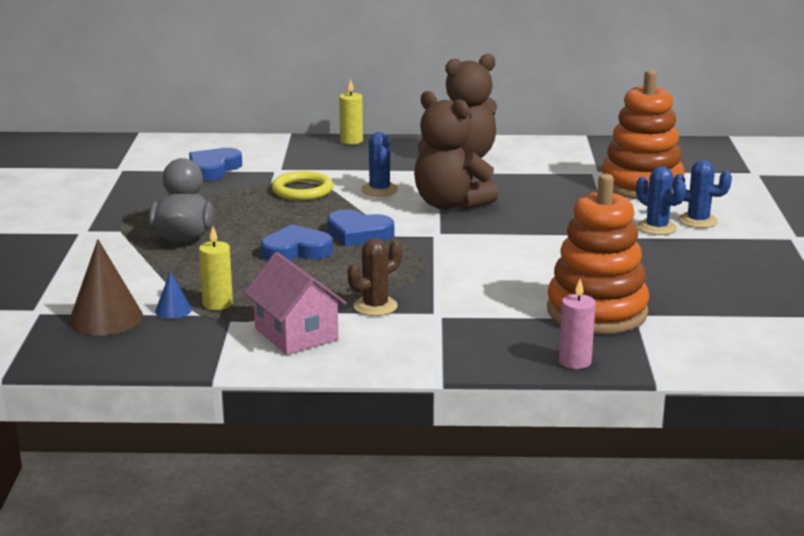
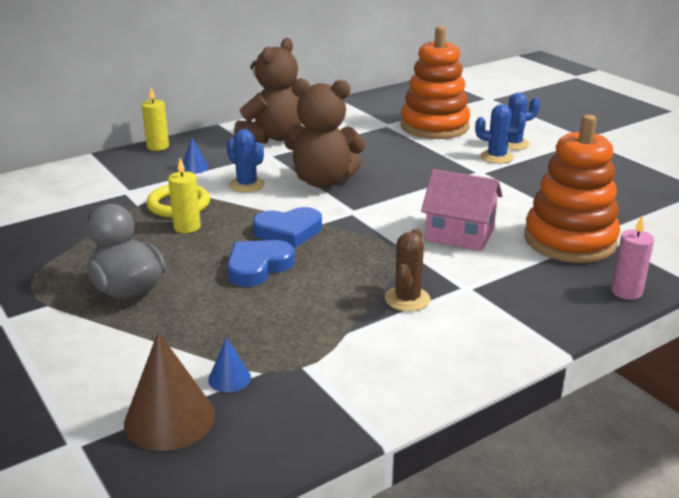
camera: 35 degrees left, 5 degrees up
(214, 168) = (61, 207): blue heart -> none
(217, 304) = (264, 352): yellow candle -> yellow candle (187, 227)
(296, 334) = (383, 356): pink house -> pink house (459, 234)
(357, 165) = (194, 167): none -> blue cone

